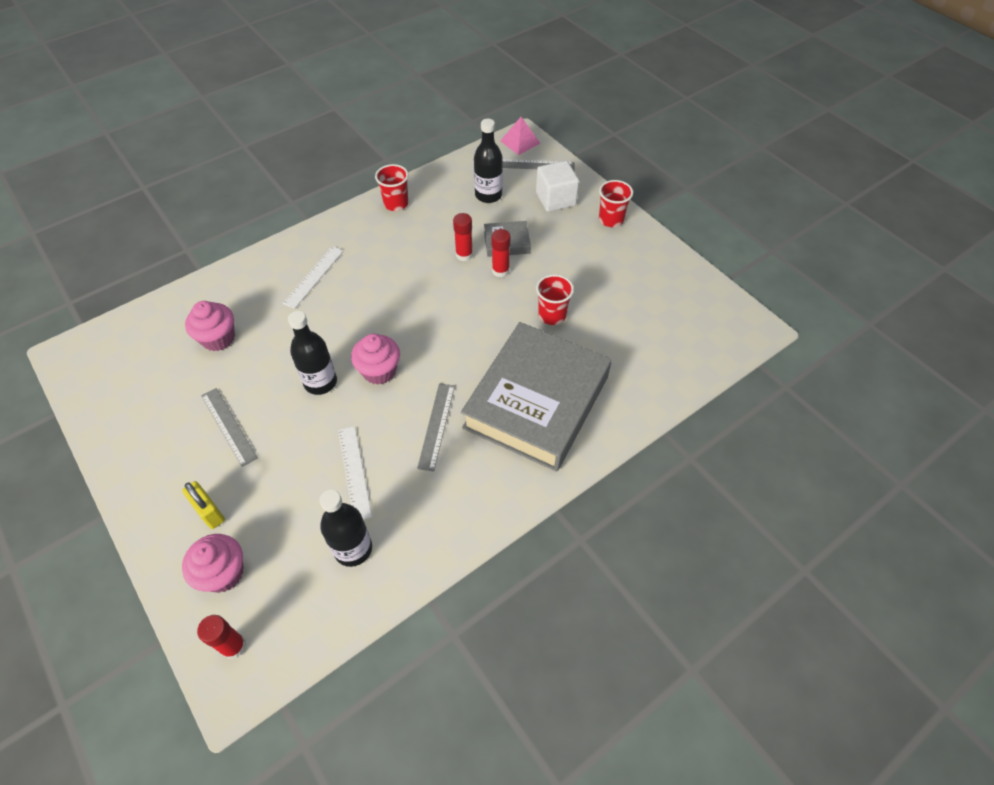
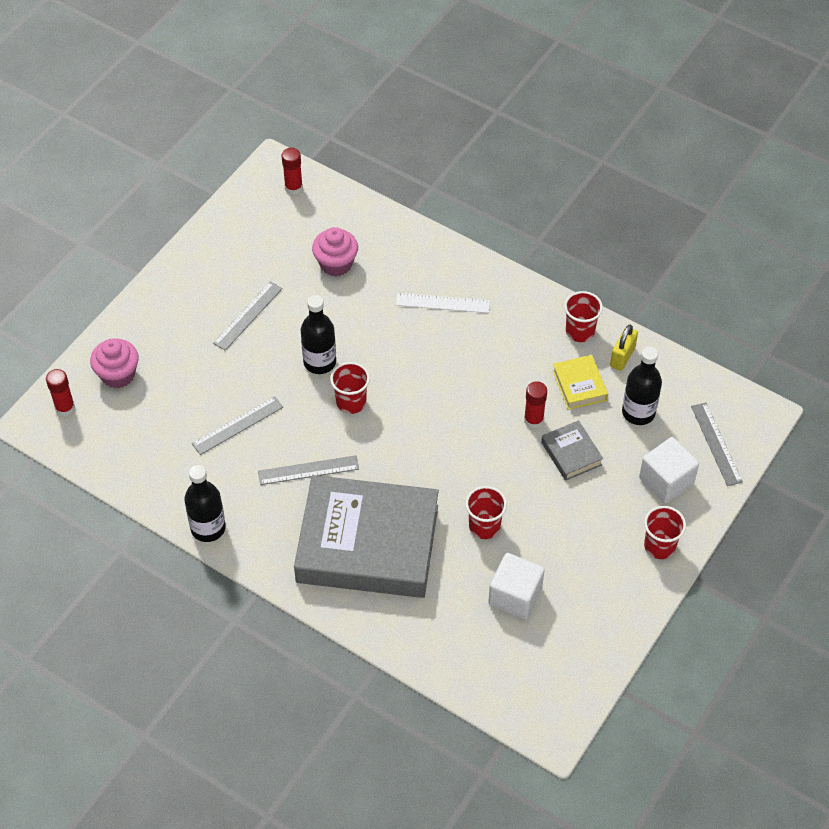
camera: 70 degrees right, 0 degrees up
(209, 512) = (165, 341): yellow padlock -> yellow padlock (622, 357)
(353, 549) = (167, 453): black bottle -> black bottle (208, 528)
(354, 472) = (237, 425): white ruler -> grey ruler
(379, 371) = (351, 402): pink cupcake -> red cup
(446, 219) = (579, 385): none -> yellow book
(500, 271) = (526, 461): red glue stick -> red glue stick (293, 188)
(520, 142) = (750, 415): pink pyramid -> none
(626, 315) = (515, 596): none -> white cube

